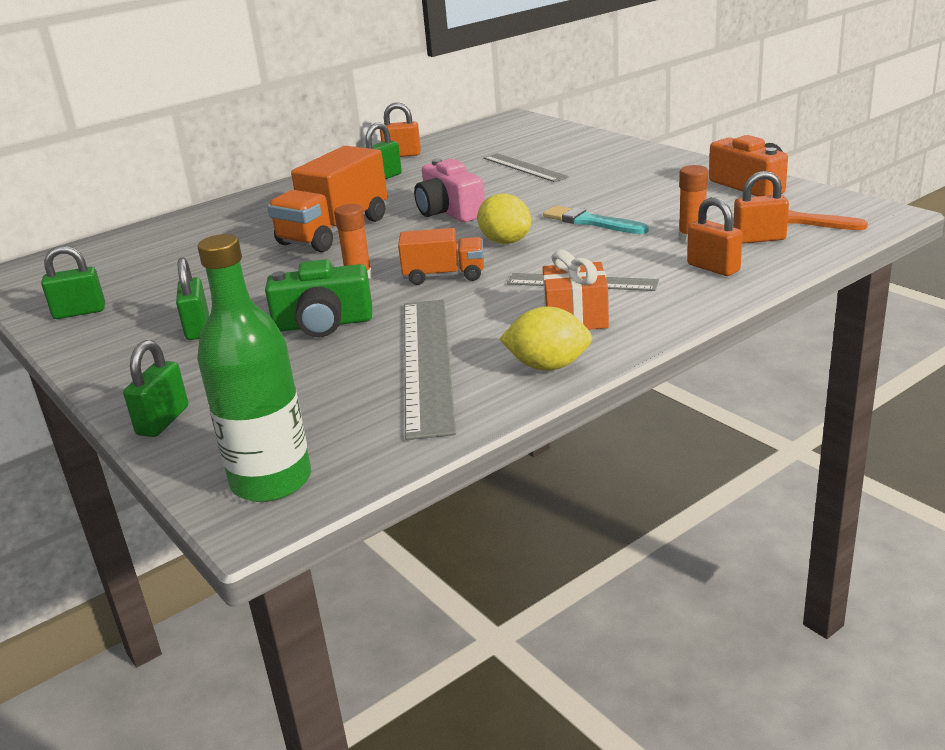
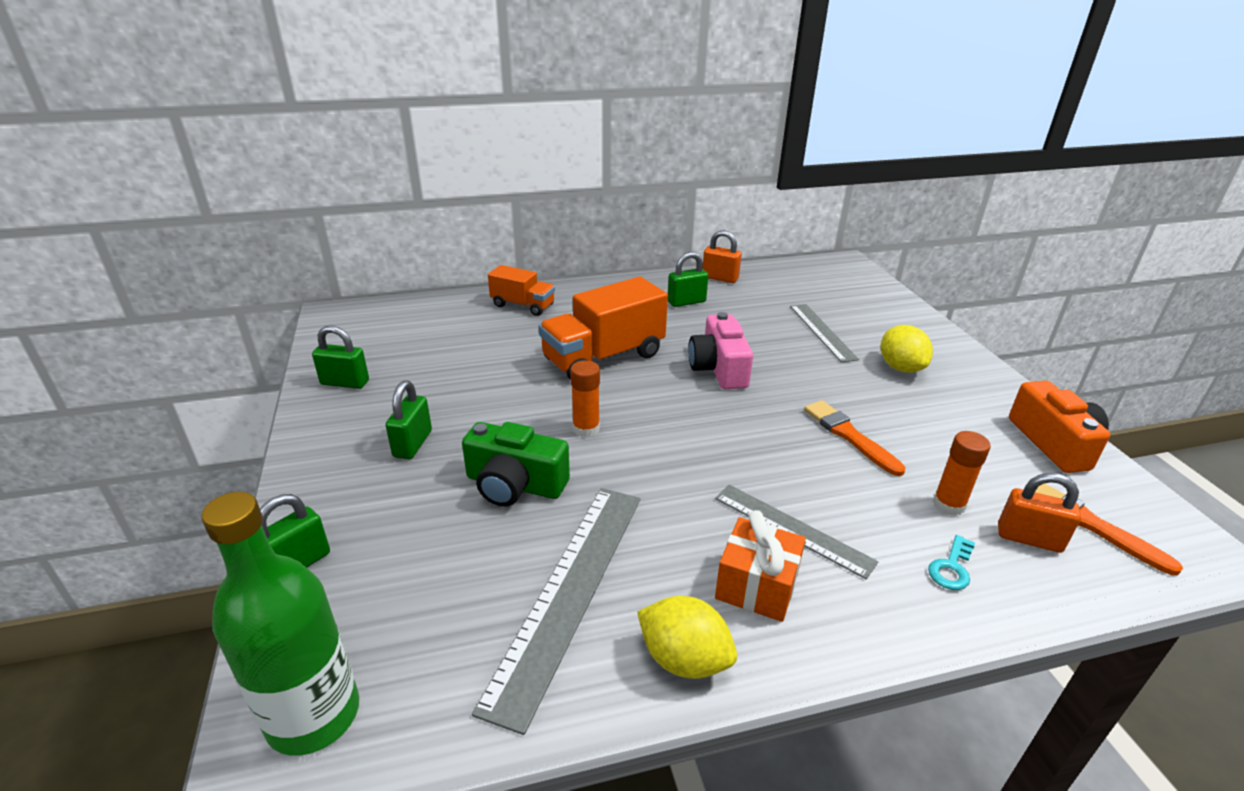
camera: 20 degrees right, 5 degrees up
(444, 276) = (662, 460): orange truck -> orange truck (523, 305)
(505, 241) = (748, 432): yellow lemon -> yellow lemon (900, 368)
(591, 222) = (849, 436): turquoise brush -> orange brush
(713, 268) = (951, 567): orange padlock -> turquoise key

